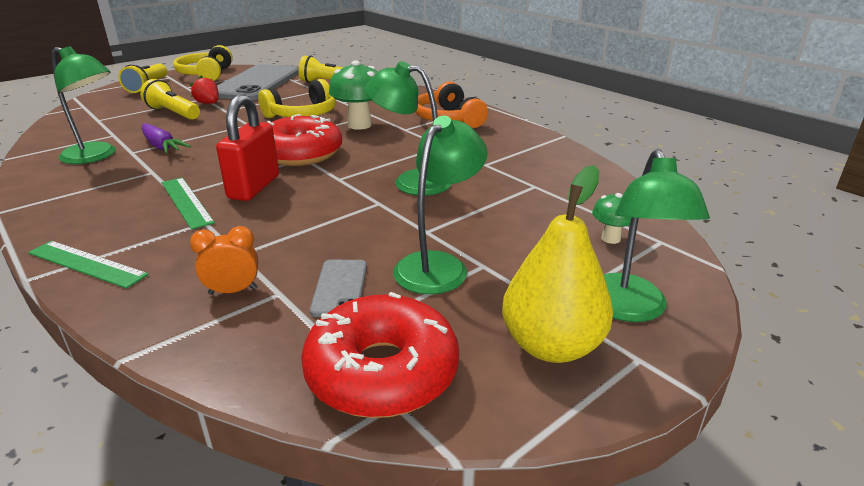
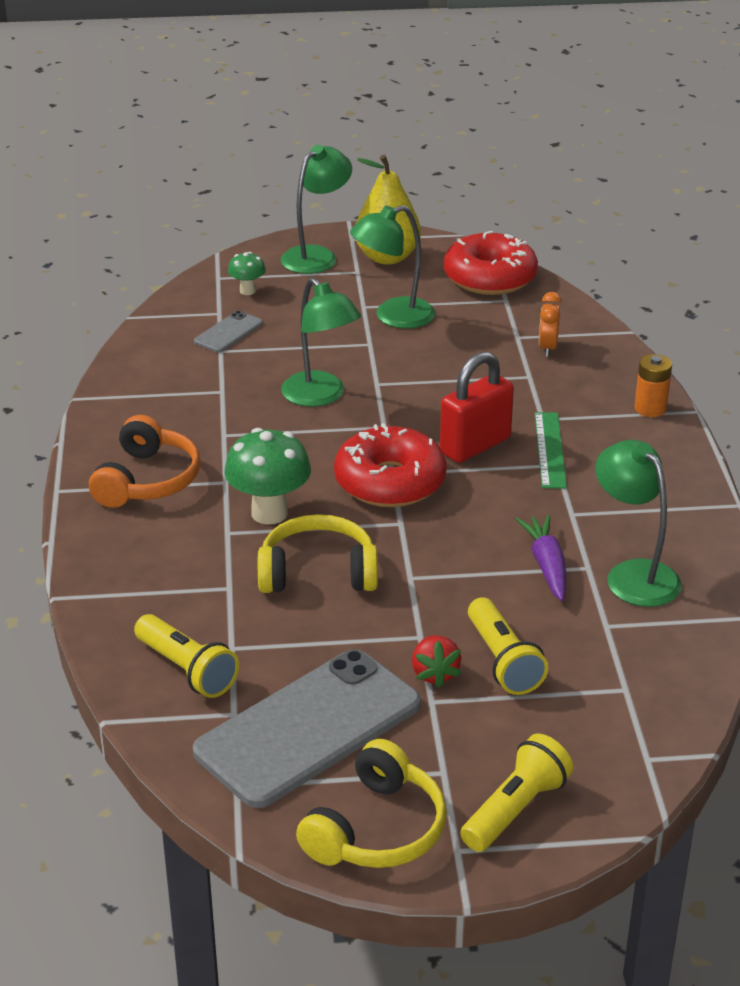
camera: 145 degrees left, 5 degrees up
(86, 264) = (650, 408): green ruler -> orange battery
(233, 291) = (547, 348): orange clock -> orange clock turned 75 degrees clockwise
(340, 288) = (475, 326): grey phone -> grey phone (228, 332)

